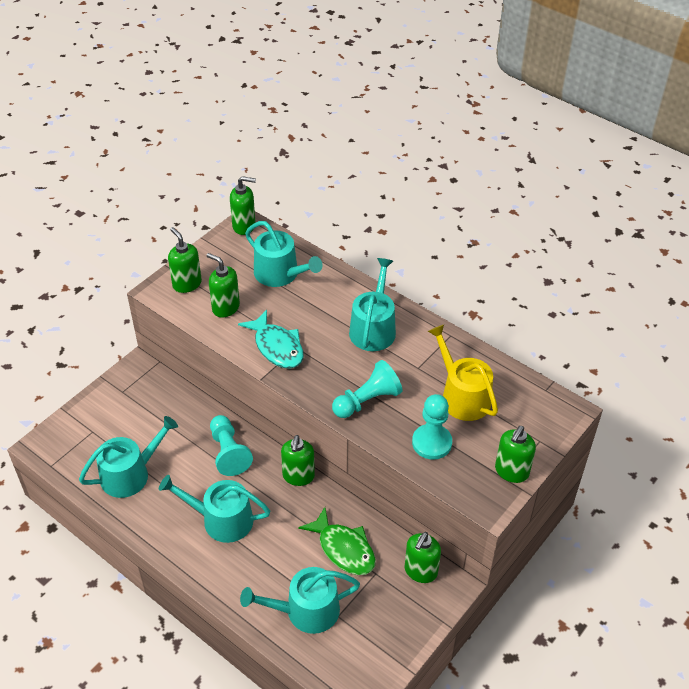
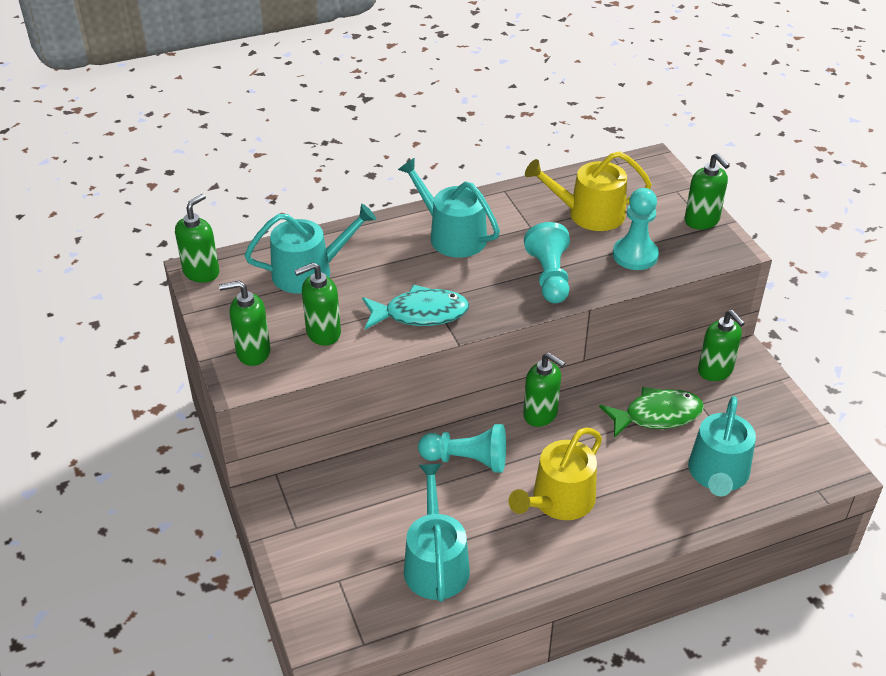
camera: 60 degrees left, 5 degrees down
(221, 519) = (558, 501): turquoise watering can -> yellow watering can

